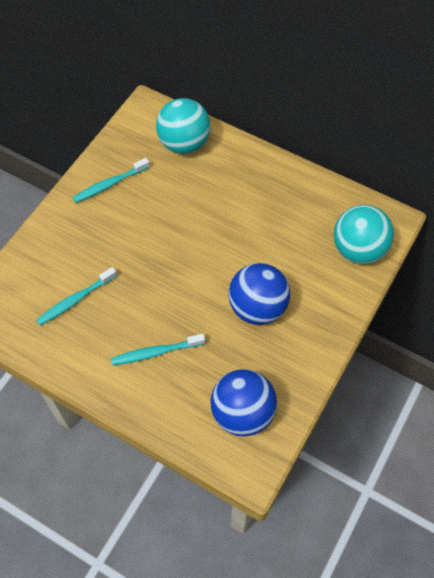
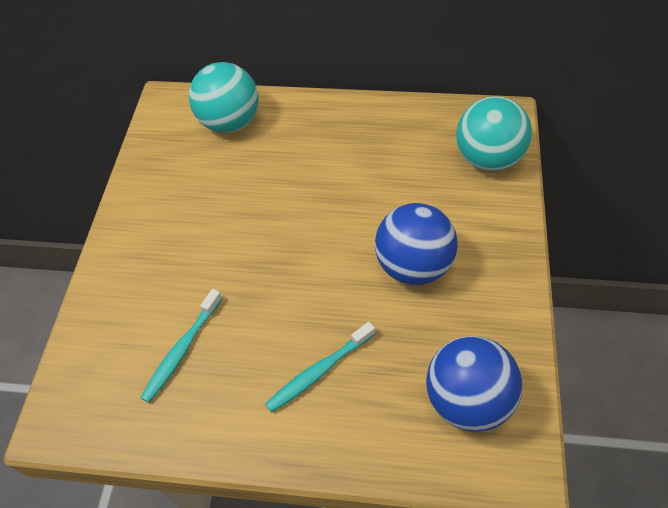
camera: 20 degrees left, 5 degrees down
(110, 184) = (162, 197): turquoise toothbrush -> none

